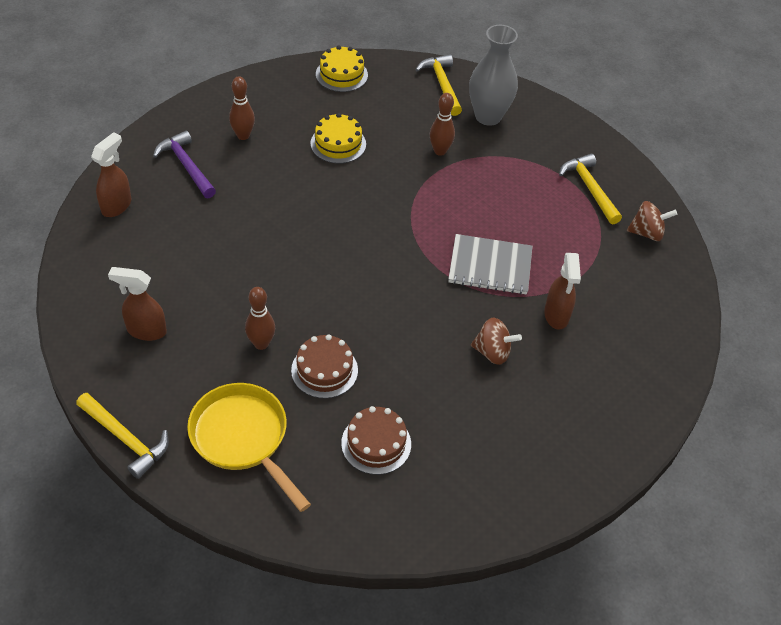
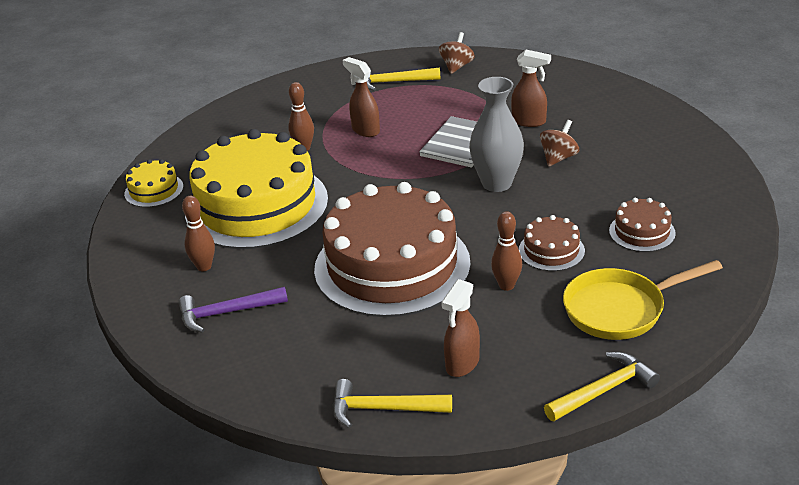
camera: 65 degrees left, 15 degrees down
(117, 206) = (261, 373): brown spray bottle -> brown spray bottle (365, 130)
(272, 255) = (392, 265): none -> brown cake
(338, 144) = (256, 205): yellow cake -> yellow cake, size x2.37
(442, 85) = (213, 133): yellow hammer -> yellow hammer (383, 409)
(488, 116) = (274, 116): grey vase -> grey vase (496, 183)

